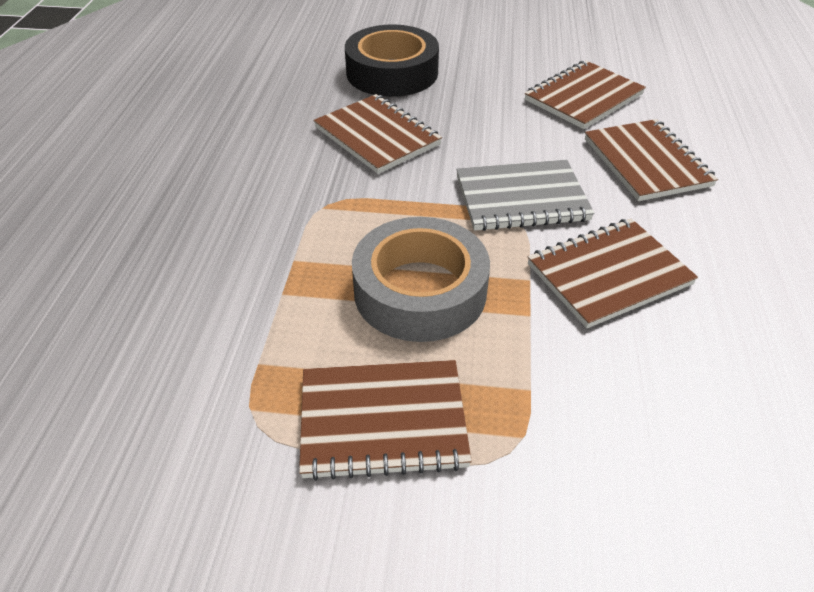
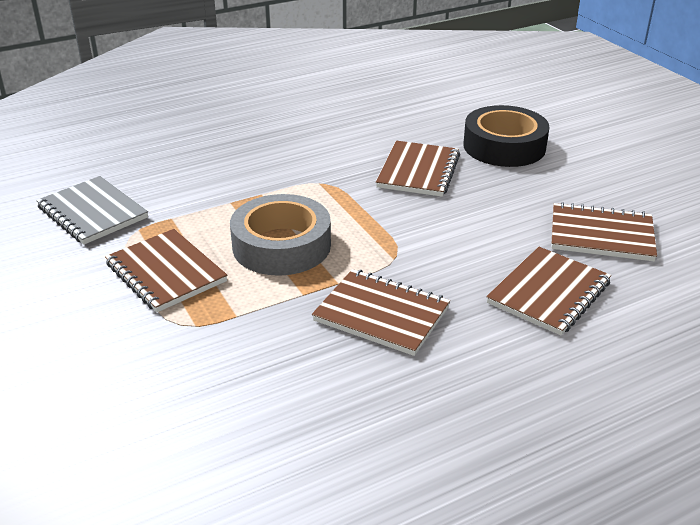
camera: 55 degrees right, 10 degrees down
(521, 198) = (423, 251): grey notebook -> grey notebook (92, 213)

